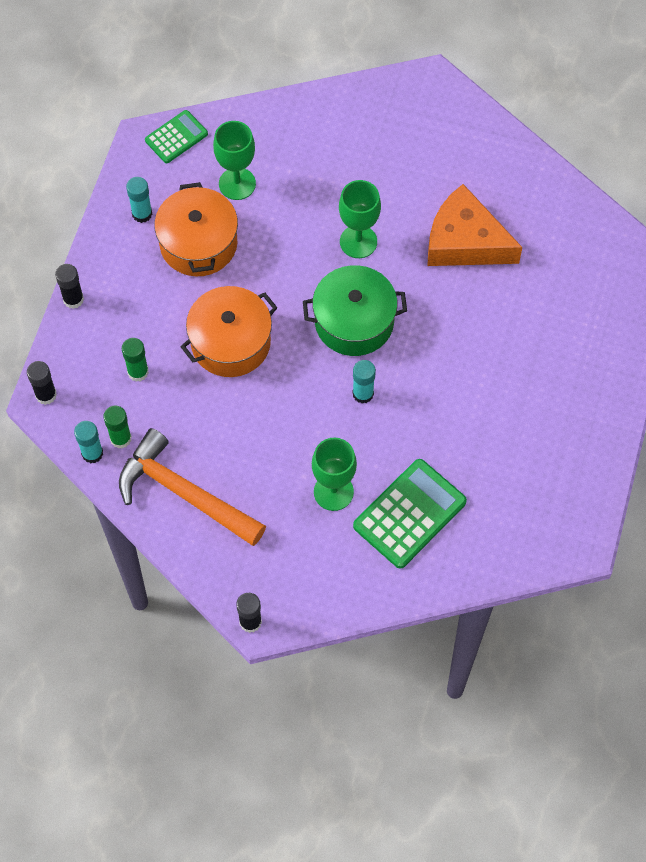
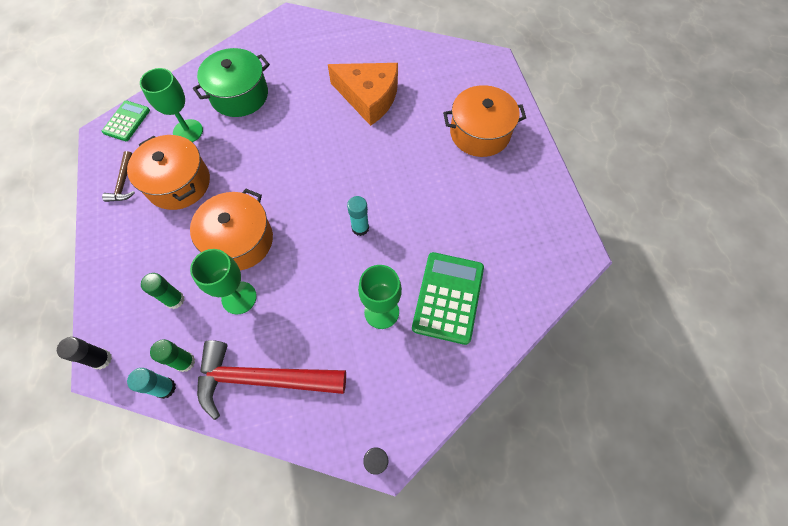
camera: 30 degrees left, 0 degrees up
(73, 299) = (94, 270): black glue stick -> none
(142, 214) = (123, 182): turquoise glue stick -> brown hammer
(184, 493) = (262, 379): orange hammer -> red hammer
(354, 322) = (324, 182): green pot -> green pot (239, 95)
(358, 241) = (296, 129): green goblet -> green goblet (239, 297)
(465, 241) = (369, 97): orange cheese -> orange cheese turned 150 degrees counterclockwise
(567, 352) = (480, 133): none -> orange pot

